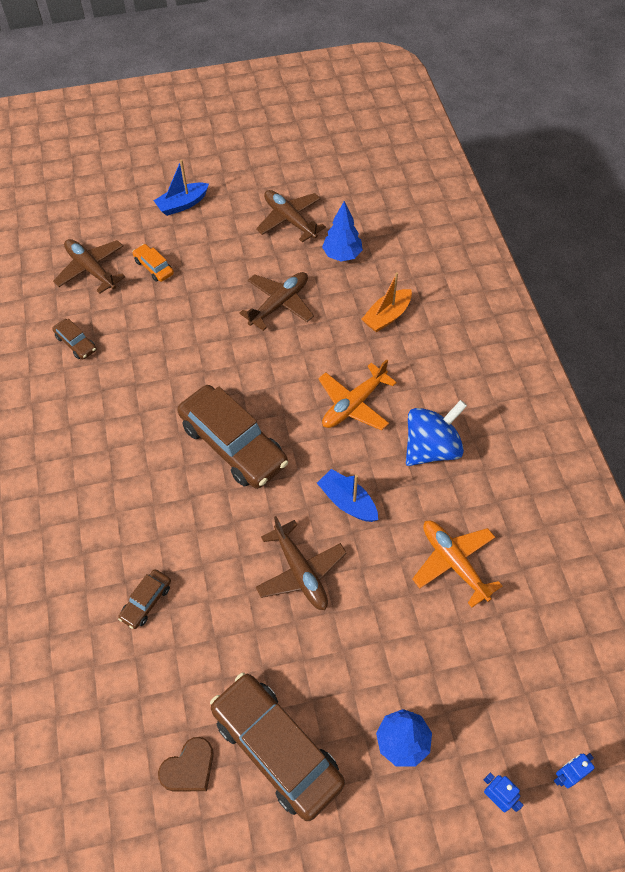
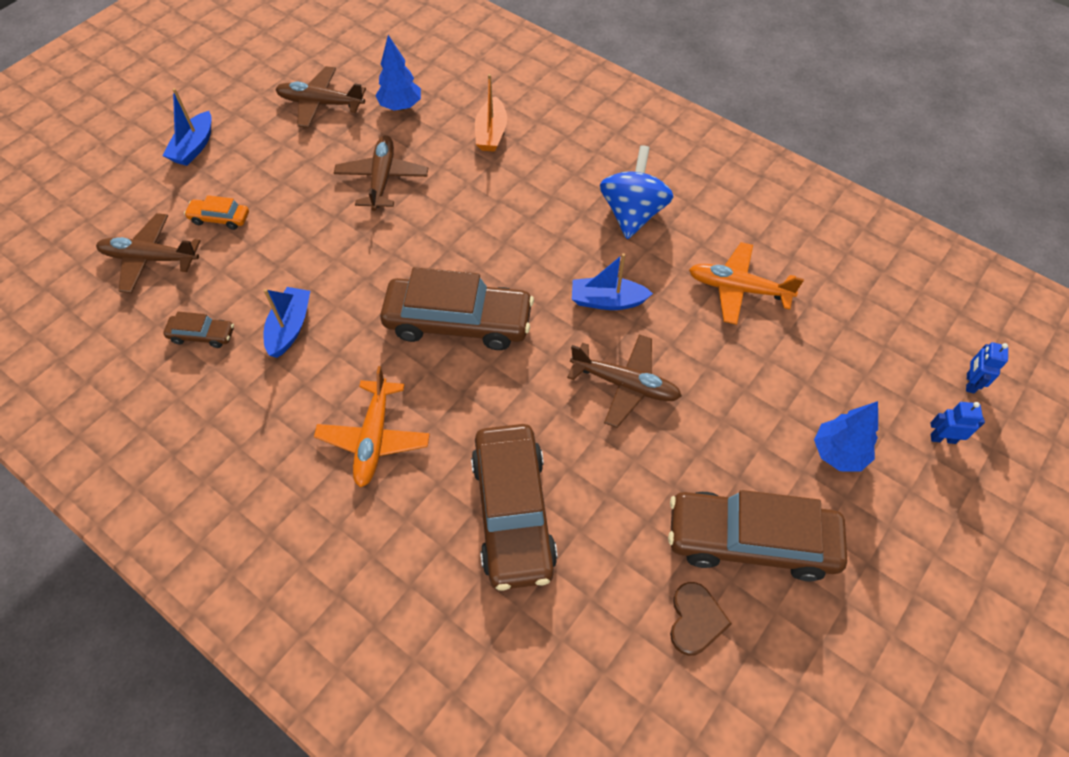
camera: 40 degrees left, 0 degrees up
(129, 374) = (290, 327): none -> blue boat
(146, 602) = (513, 512): brown car -> brown car, size x2.22
(353, 405) = (534, 220): orange plane -> orange plane (374, 439)

